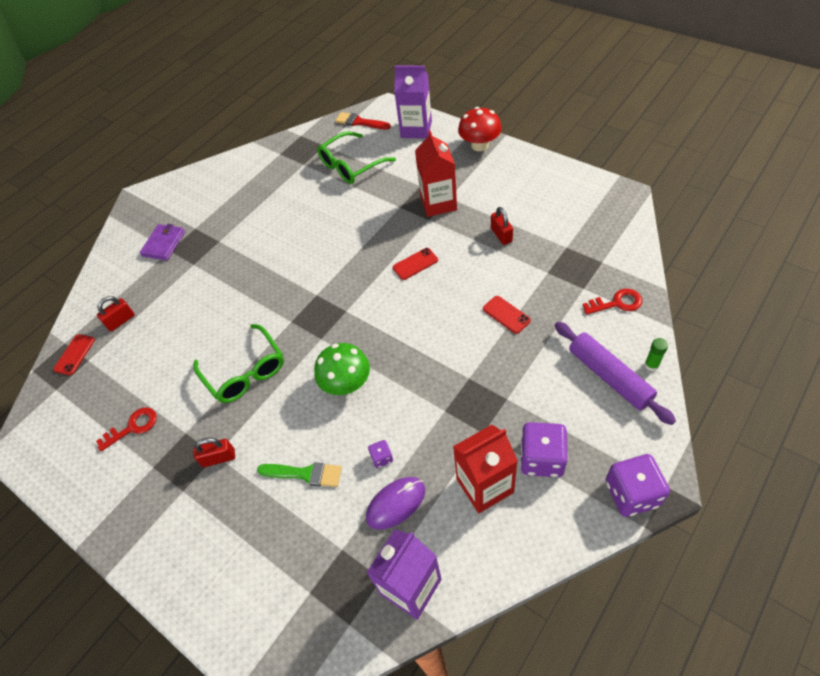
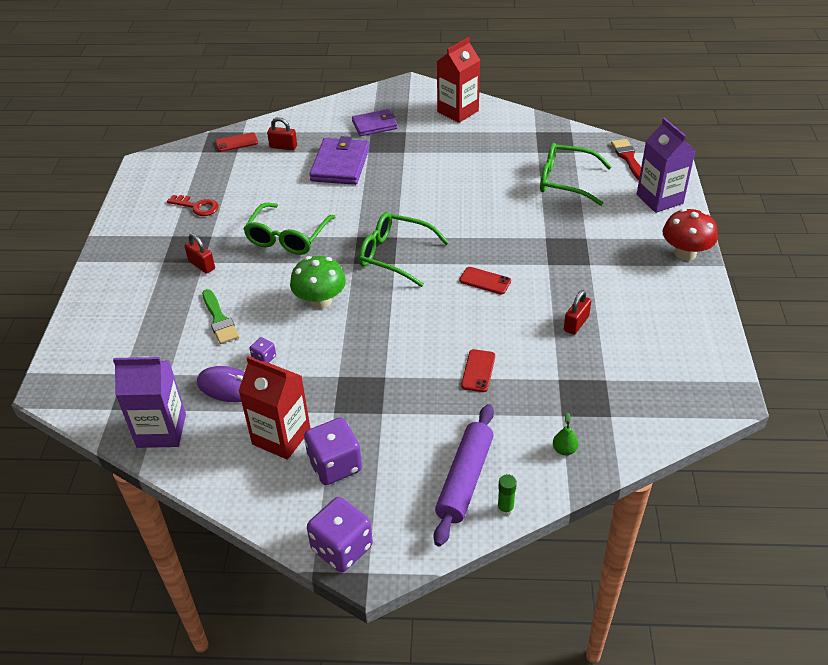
camera: 50 degrees right, 10 degrees down
(189, 291) = (340, 164): none -> purple wallet
(337, 306) = (395, 255): none -> green glasses
(438, 203) = (575, 261): red carton -> red carton (458, 111)
(616, 303) = (564, 450): red key -> green pear

